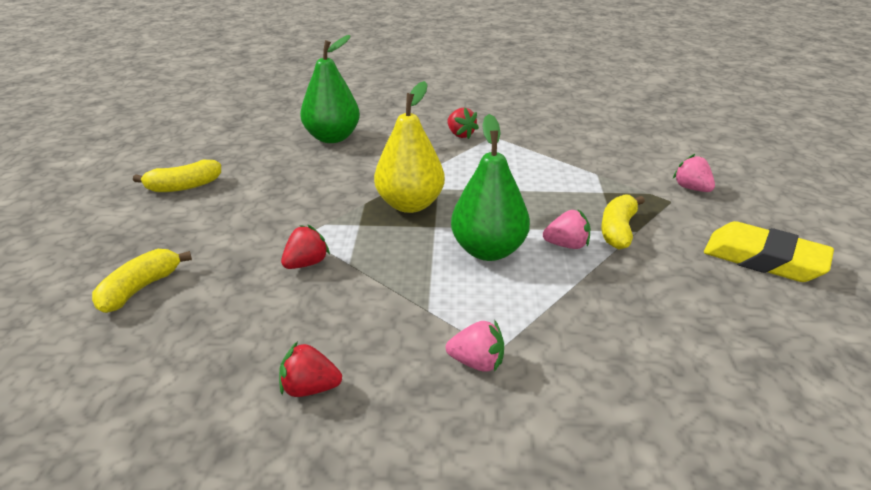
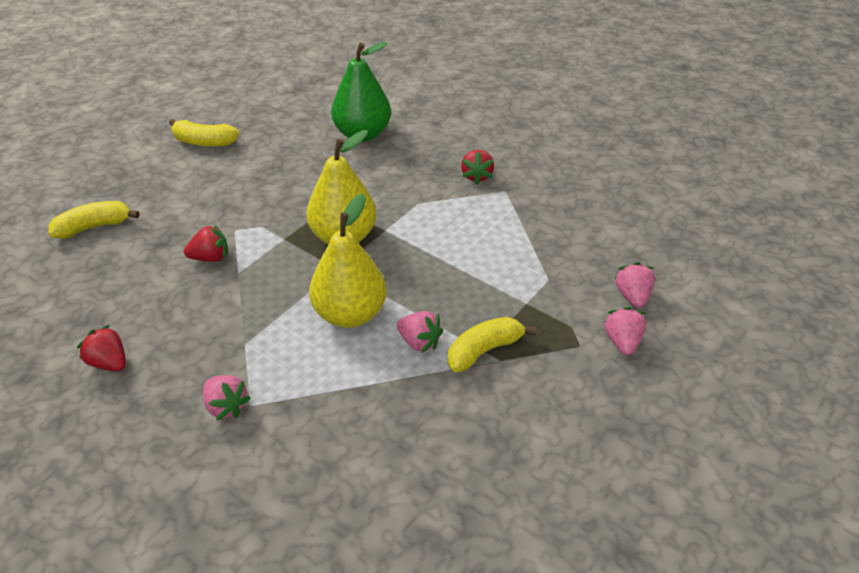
camera: 35 degrees right, 10 degrees up
(488, 250) = (350, 314): green pear -> yellow pear
(660, 163) = (632, 296): none -> pink strawberry
(764, 259) = (579, 453): yellow eraser -> none

